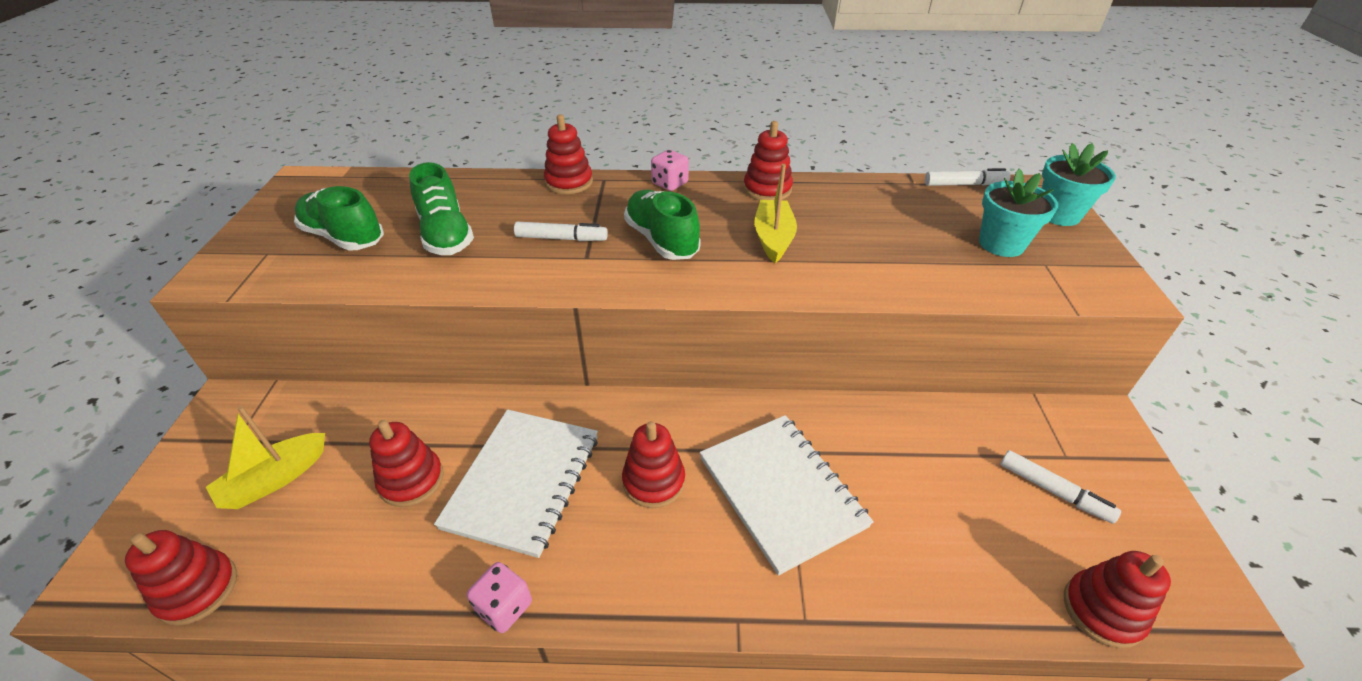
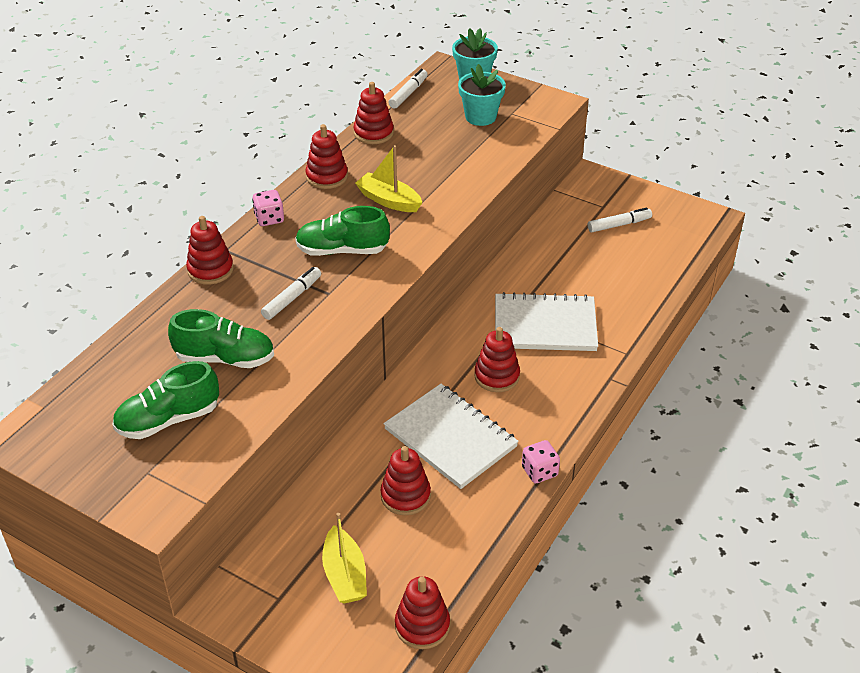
camera: 60 degrees left, 0 degrees up
(1102, 611) = (687, 252): red stacking toy -> red stacking toy (373, 133)

